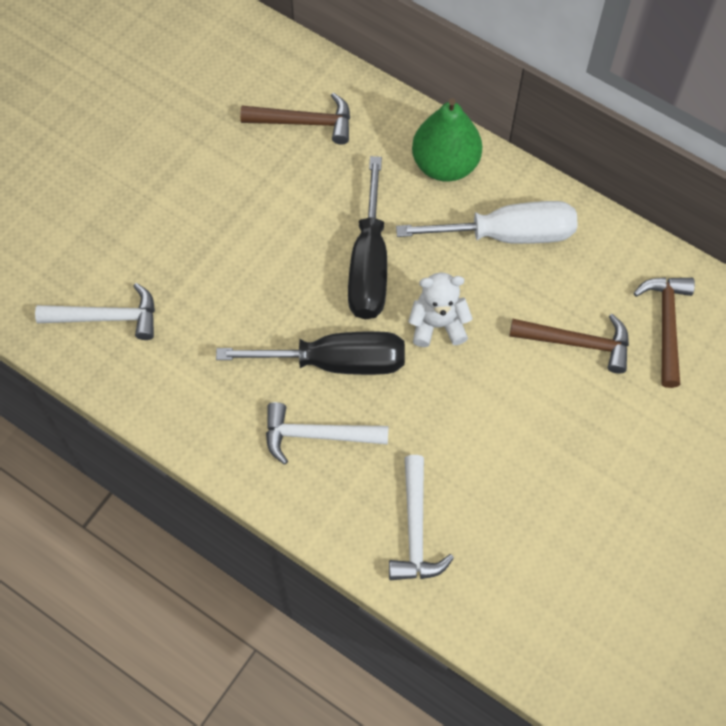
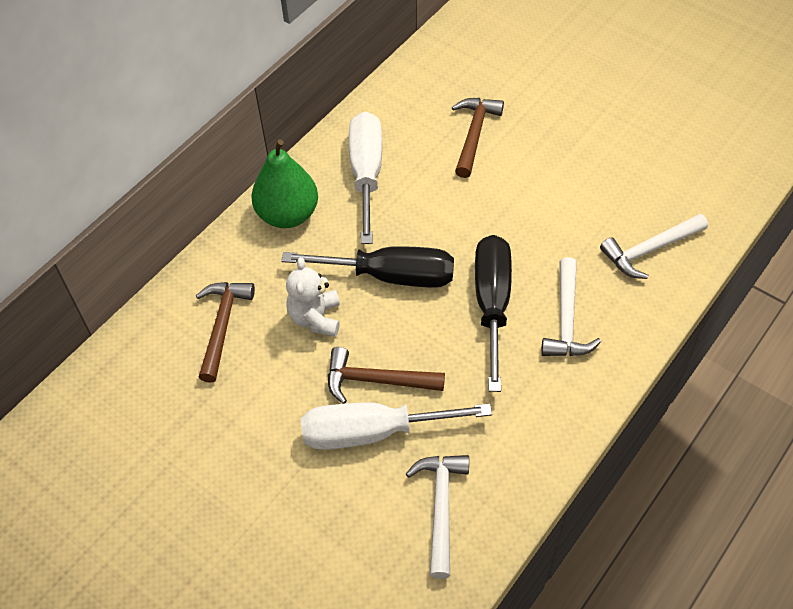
camera: 85 degrees left, 10 degrees down
(186, 257) = (372, 432): none -> white screwdriver
(415, 529) = (650, 250): white hammer -> white hammer turned 150 degrees clockwise
(438, 324) = (455, 227): white teddy bear -> white teddy bear (315, 318)
(666, 325) = (459, 80): brown hammer -> brown hammer (377, 380)

